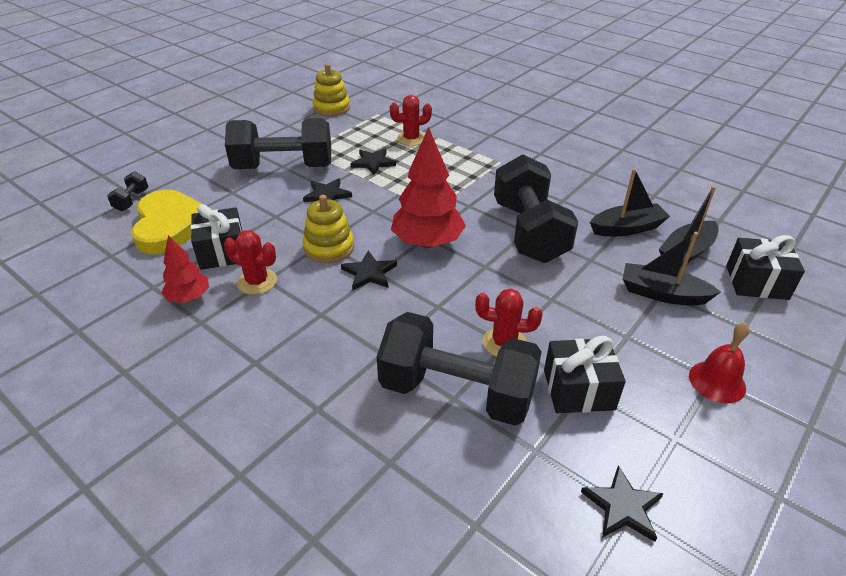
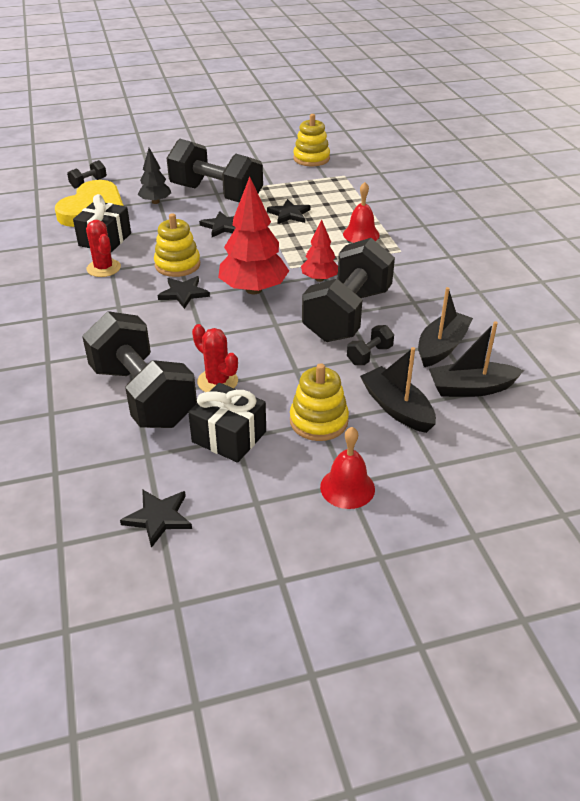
camera: 35 degrees right, 0 degrees up
(189, 298) = (52, 261): red tree -> red tree (319, 279)
(231, 195) = (155, 202): none -> black tree
(411, 139) = (346, 205): red cactus -> none
(454, 159) = (361, 234): none -> red bell
(588, 259) = (369, 355): none -> black dumbbell
(625, 335) = (318, 421): none -> yellow stacking toy
(627, 228) = (441, 347): black boat -> black boat turned 75 degrees counterclockwise
(756, 282) = (504, 440): black gift -> none

